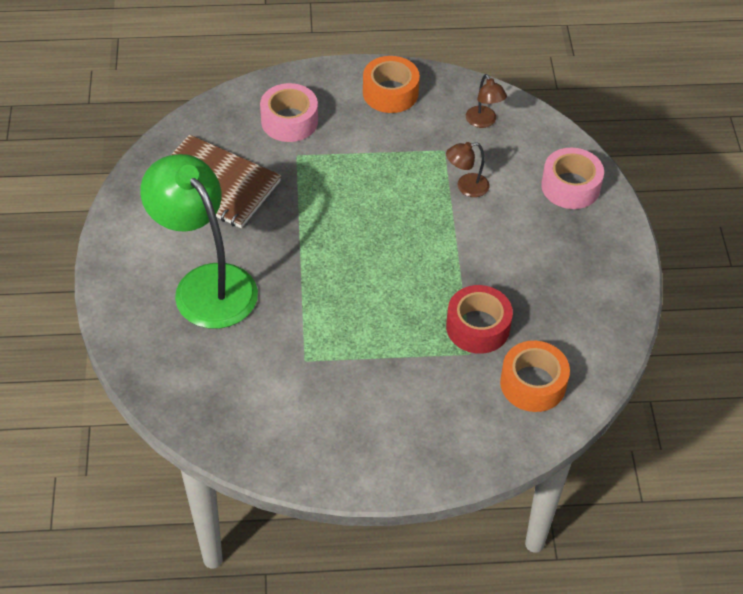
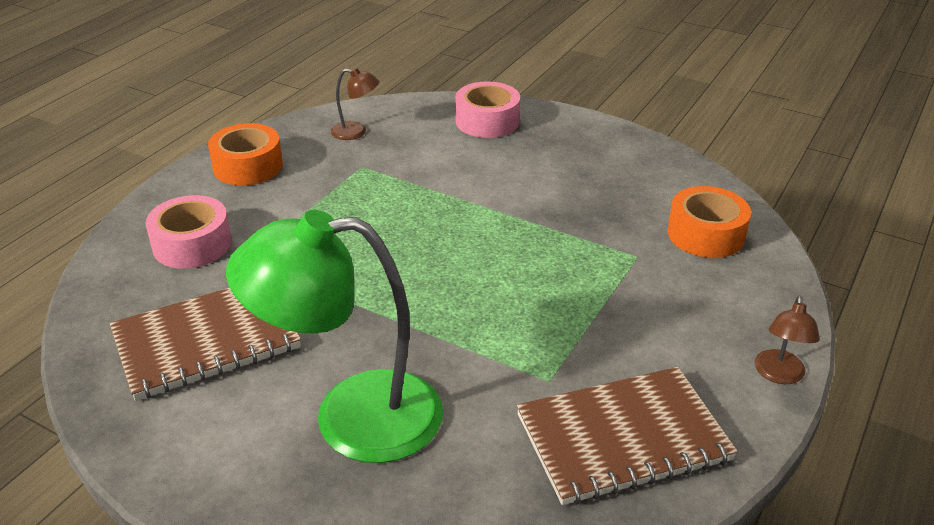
camera: 55 degrees left, 15 degrees down
(282, 418) = (623, 438): none -> brown notebook
(466, 187) = (423, 173): brown lamp -> brown lamp (779, 375)
(478, 327) = (607, 238): red tape -> none

